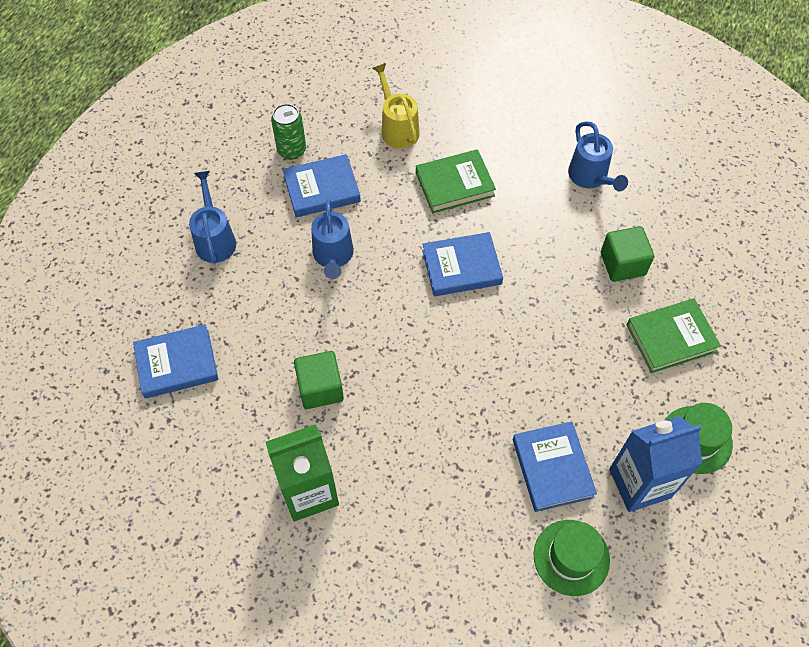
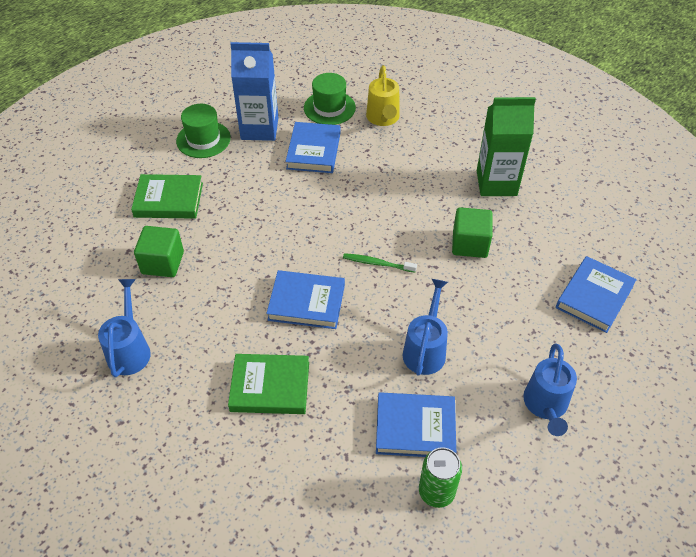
camera: 160 degrees left, 10 degrees down
(177, 363) = (594, 297): blue book -> blue book turned 60 degrees counterclockwise
(397, 128) = (299, 480): yellow watering can -> yellow watering can (383, 119)
(410, 332) = (377, 263): none -> green toothbrush

